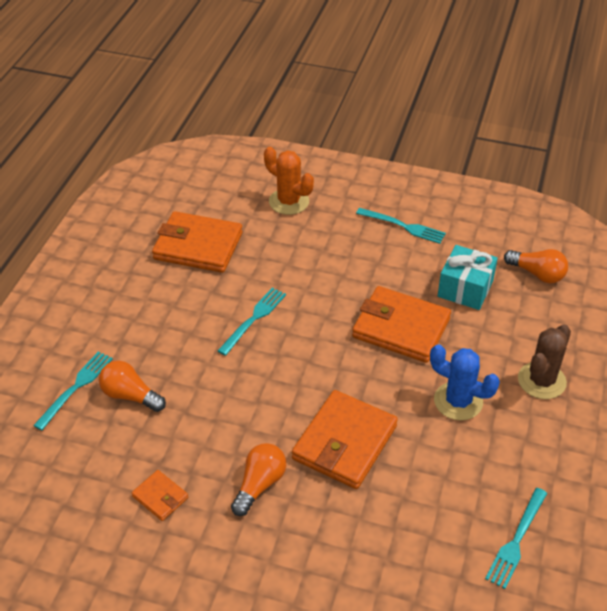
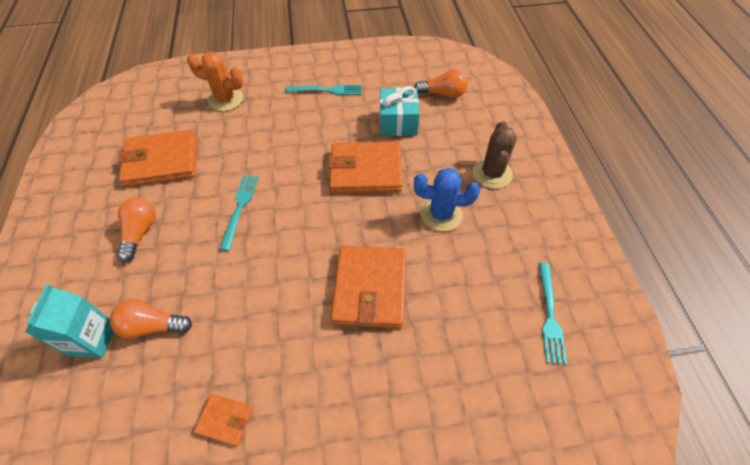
camera: 25 degrees left, 10 degrees up
(76, 387) = (93, 340): turquoise fork -> turquoise carton
(259, 484) = (315, 362): orange light bulb -> orange light bulb (140, 232)

